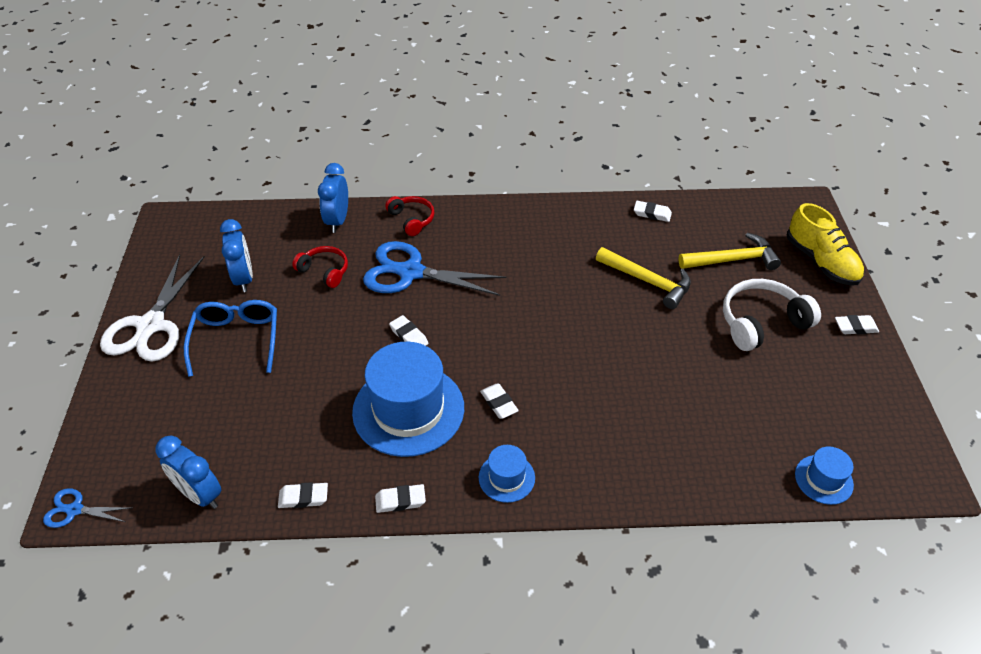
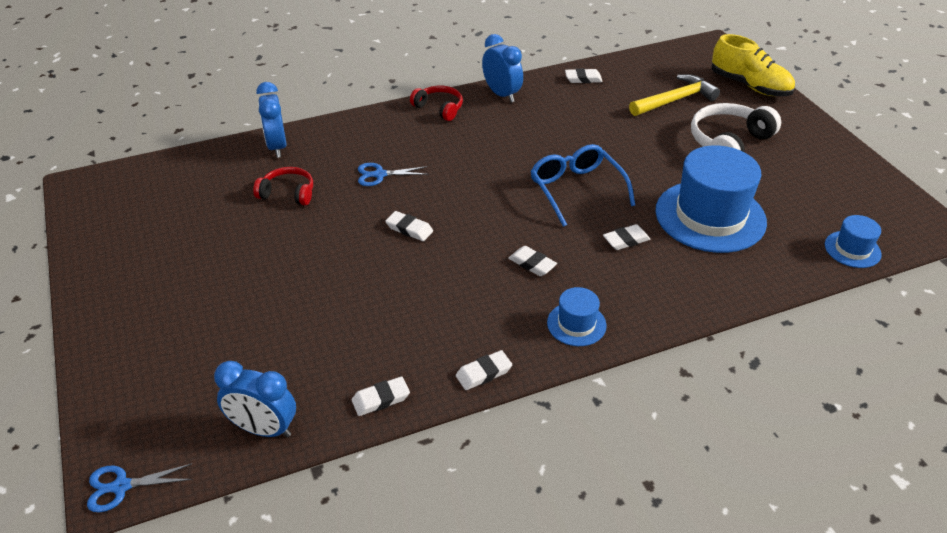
camera: 20 degrees left, 5 degrees down
(151, 326) = (117, 287): white scissors -> none
(236, 339) = (225, 276): blue glasses -> blue glasses (576, 189)
(244, 279) = (202, 219): blue clock -> blue clock (501, 94)
(408, 409) = (446, 292): blue hat -> blue hat (710, 216)
(410, 272) = (379, 175): blue scissors -> blue scissors, size x0.48
(412, 219) = (355, 130): red headphones -> red headphones (439, 108)
(647, 281) = (611, 133): yellow hammer -> none
(855, 327) = (807, 128): white eraser -> white eraser (626, 240)

